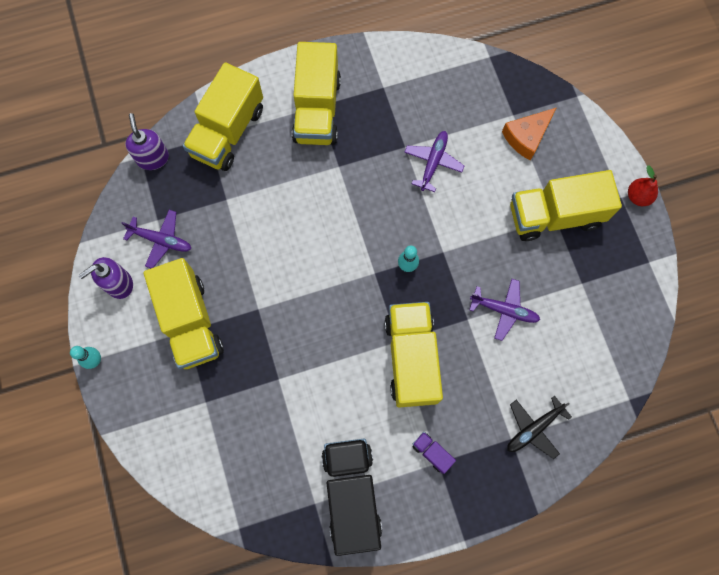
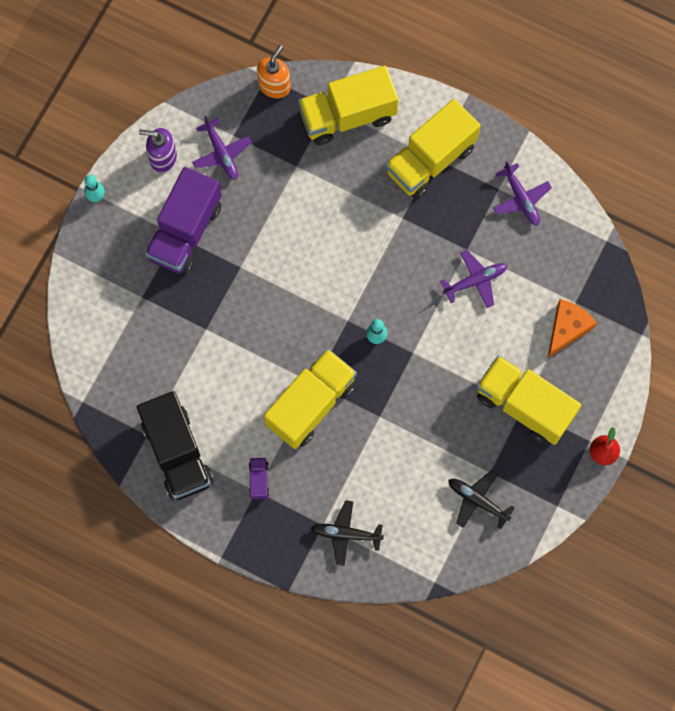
camera: 45 degrees right, 0 degrees up
(153, 158) = (274, 85): purple soap dispenser -> orange soap dispenser
(190, 322) = (185, 231): yellow truck -> purple truck
(351, 494) = (177, 453): black truck -> black truck turned 120 degrees clockwise
(504, 310) = (412, 435): purple plane -> purple plane (521, 198)
(526, 137) = (567, 328): orange cheese -> orange cheese turned 120 degrees clockwise
(595, 311) = (478, 501): none -> black plane

